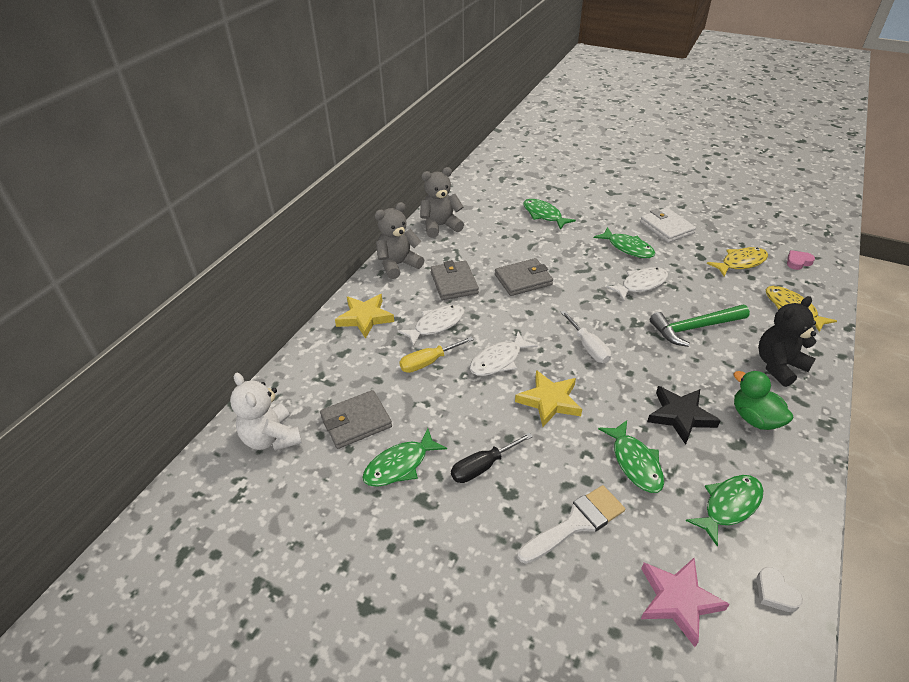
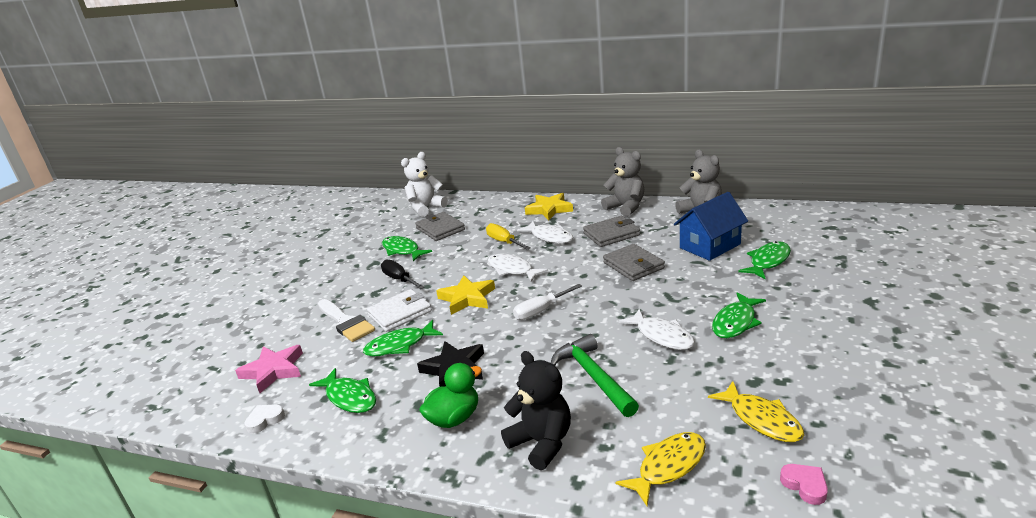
camera: 85 degrees right, 15 degrees down
(506, 234) = (710, 246): none -> blue house
(666, 227) = (810, 350): white wallet -> white wallet (400, 313)

